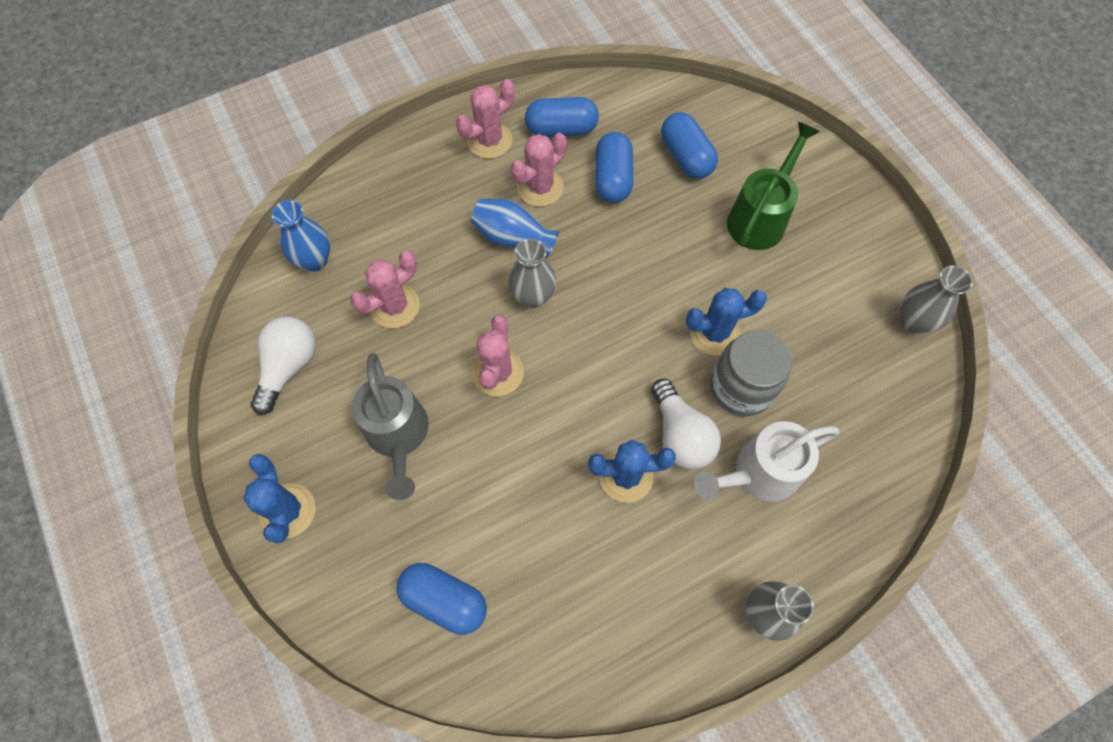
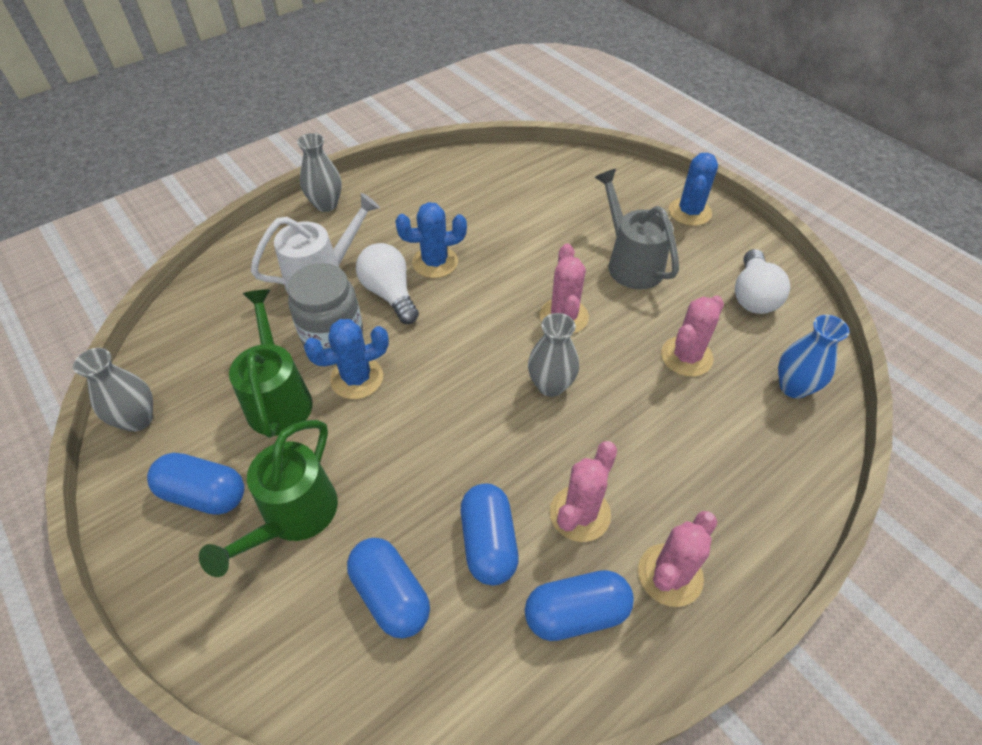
camera: 170 degrees right, 15 degrees down
(288, 511) = (689, 212): blue cactus -> blue cactus turned 45 degrees clockwise
(444, 600) = (554, 185): blue capsule -> blue capsule (204, 494)
(513, 237) = (592, 444): blue vase -> none
(787, 324) = (278, 397): none -> green watering can

